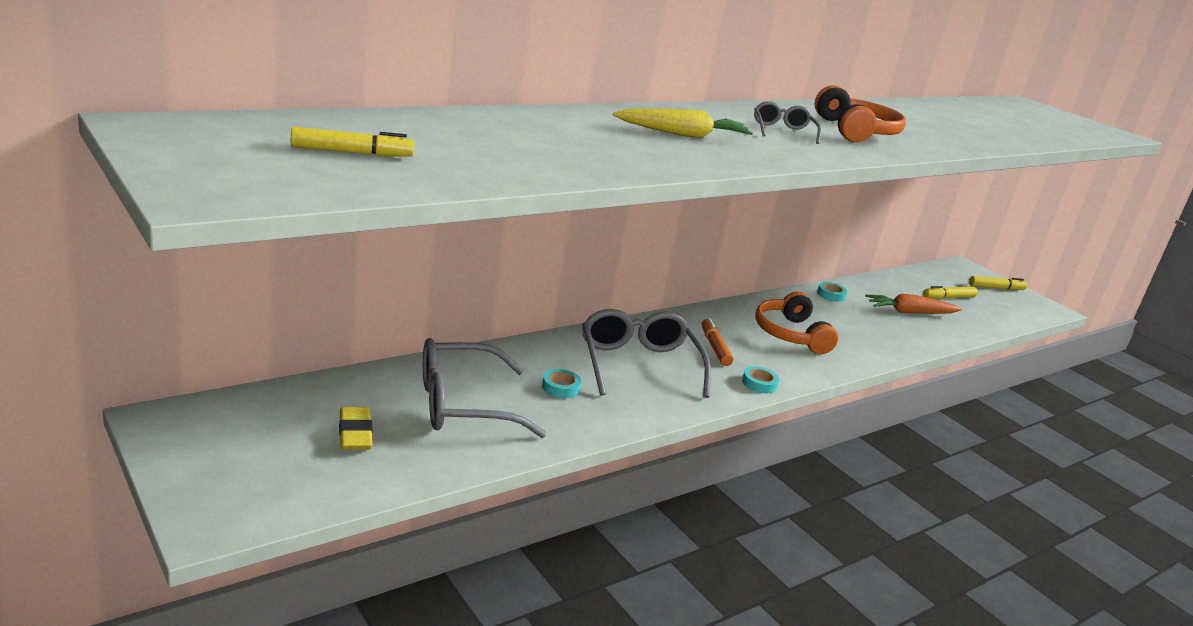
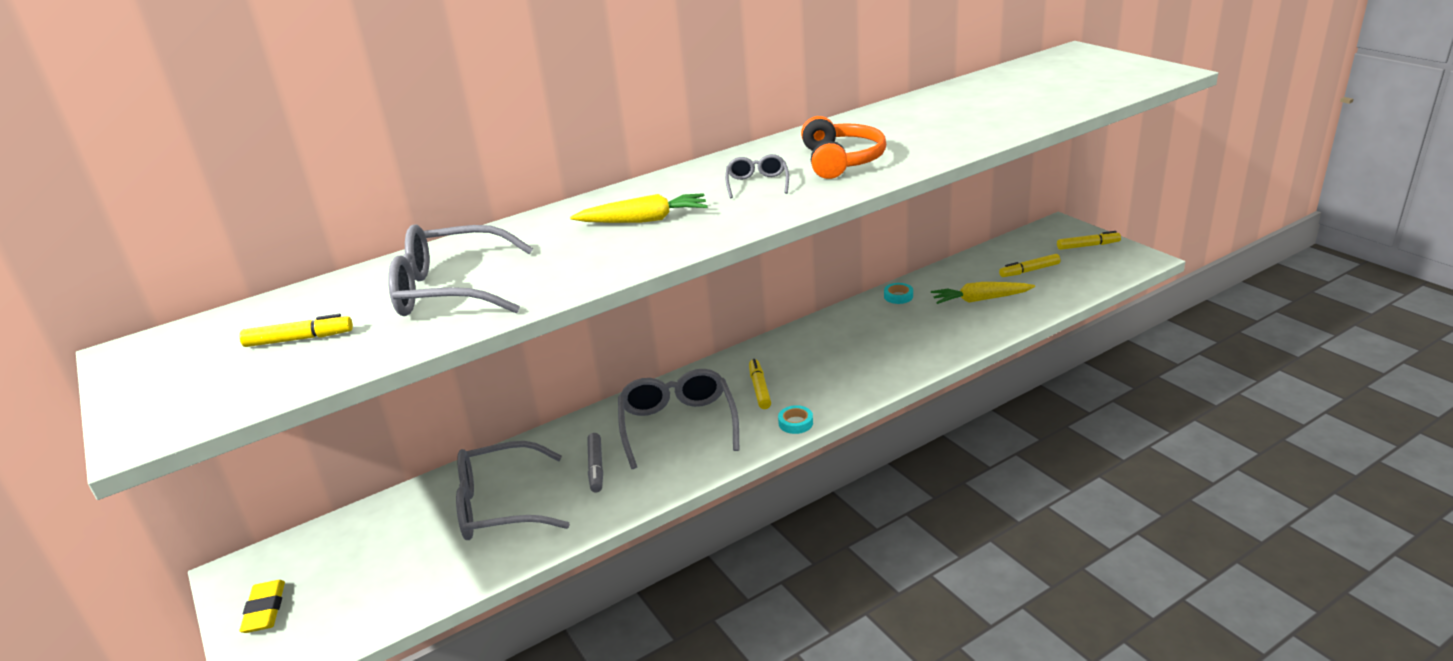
camera: 10 degrees right, 5 degrees up
(355, 433) = (397, 556): yellow eraser -> yellow eraser (265, 610)
(506, 147) = (452, 290): none -> grey glasses
(560, 387) = (596, 467): turquoise tape -> grey marker
(715, 347) = (759, 389): orange marker -> yellow marker
(790, 334) = (842, 356): orange headphones -> none
(910, 312) = (980, 300): orange carrot -> yellow carrot

